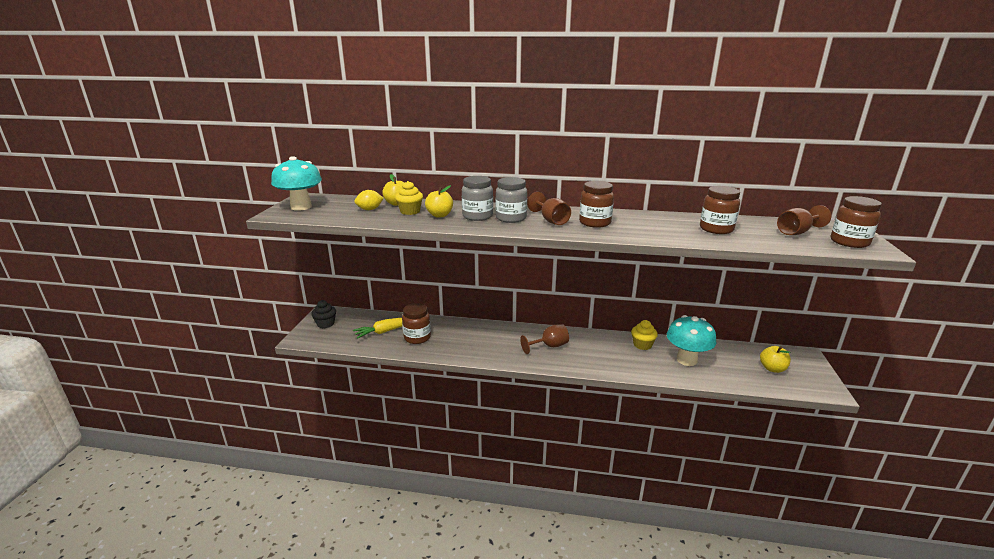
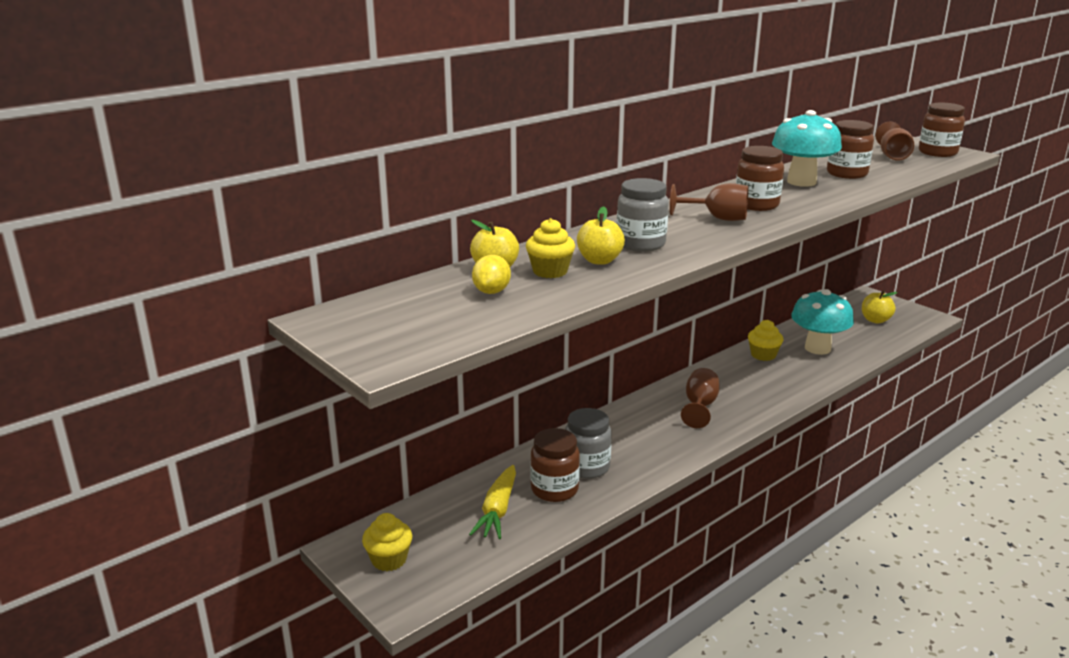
camera: 50 degrees left, 0 degrees up
(301, 207) = (379, 333): turquoise mushroom -> turquoise mushroom (801, 182)
(325, 324) = (389, 560): black cupcake -> yellow cupcake
(511, 218) = (677, 232): grey jar -> grey jar (587, 467)

